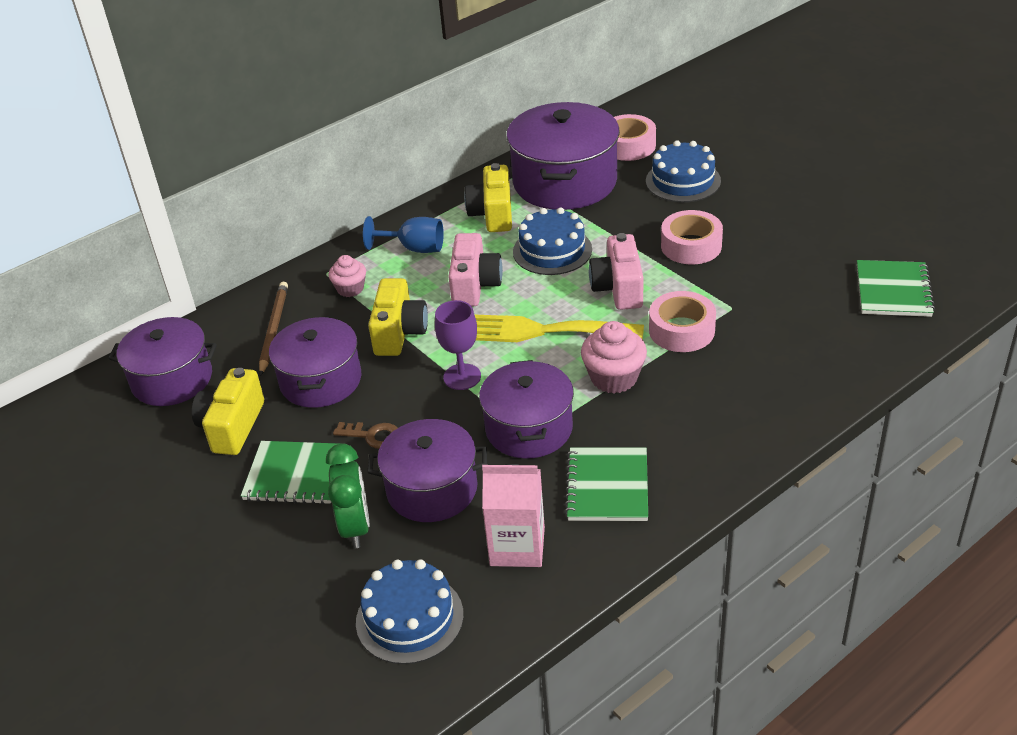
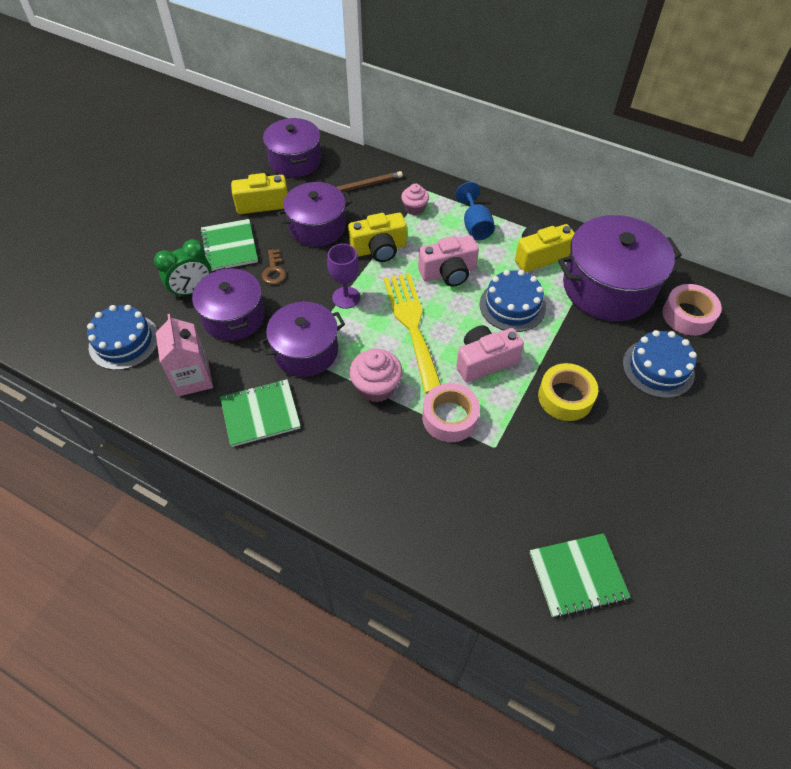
camera: 65 degrees right, 15 degrees up
(691, 246) = (565, 397): pink tape -> yellow tape

